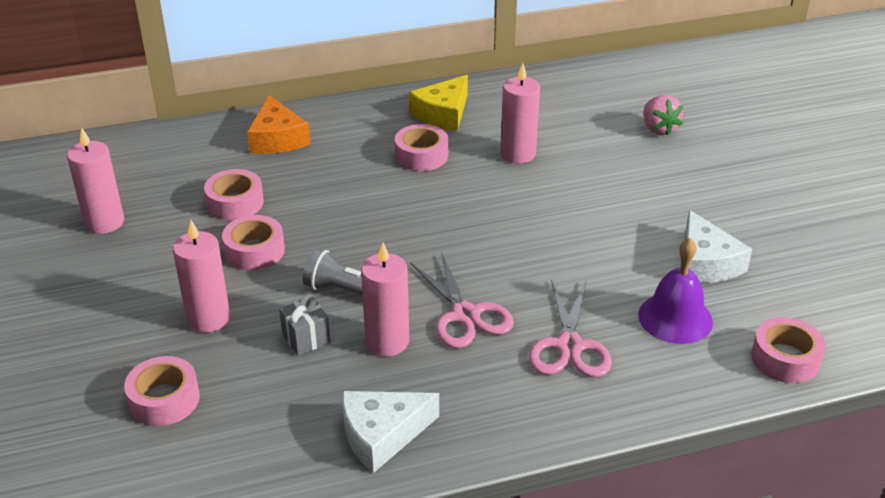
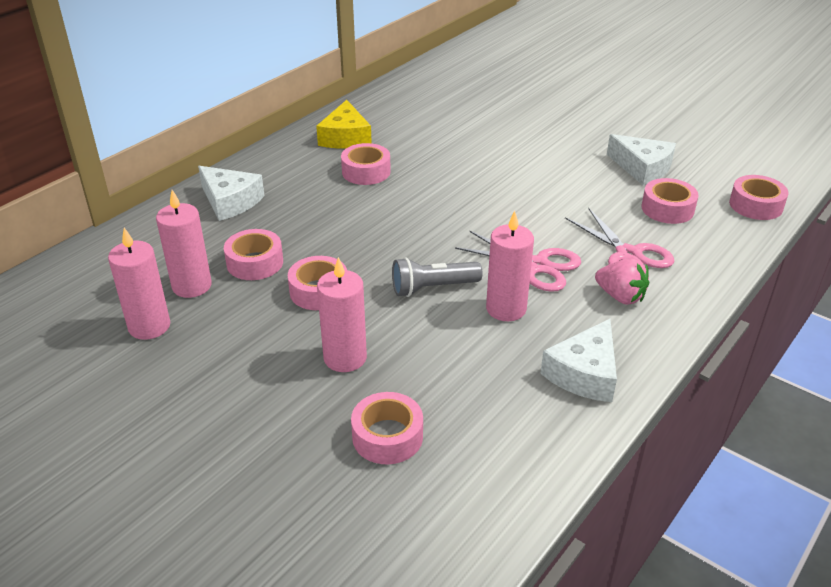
camera: 35 degrees left, 0 degrees up
(277, 138) = (230, 201): orange cheese -> white cheese
(306, 338) = (443, 335): grey gift -> none
(518, 154) = (436, 145): pink candle -> pink candle (192, 286)
(658, 129) = (509, 97): pink strawberry -> pink strawberry (620, 296)
(675, 318) = (667, 209): purple bell -> pink tape

